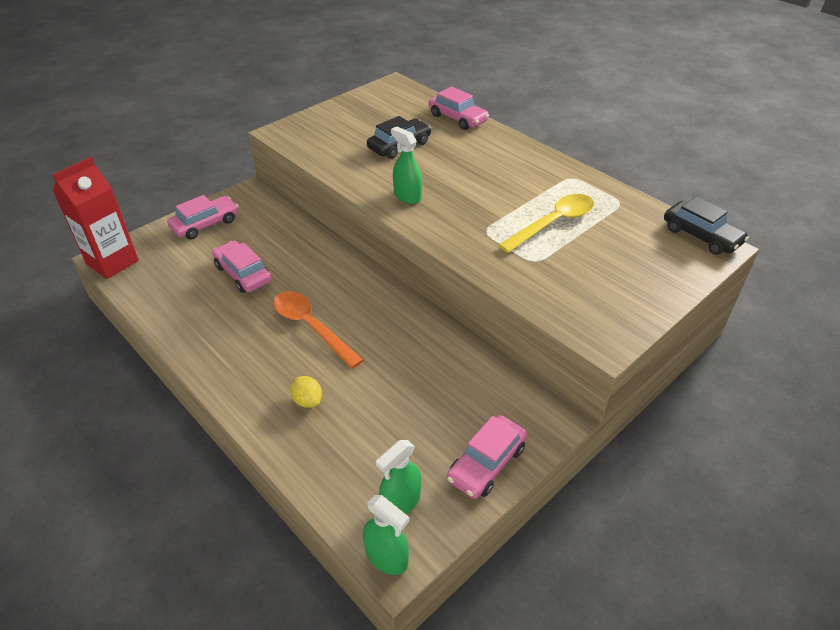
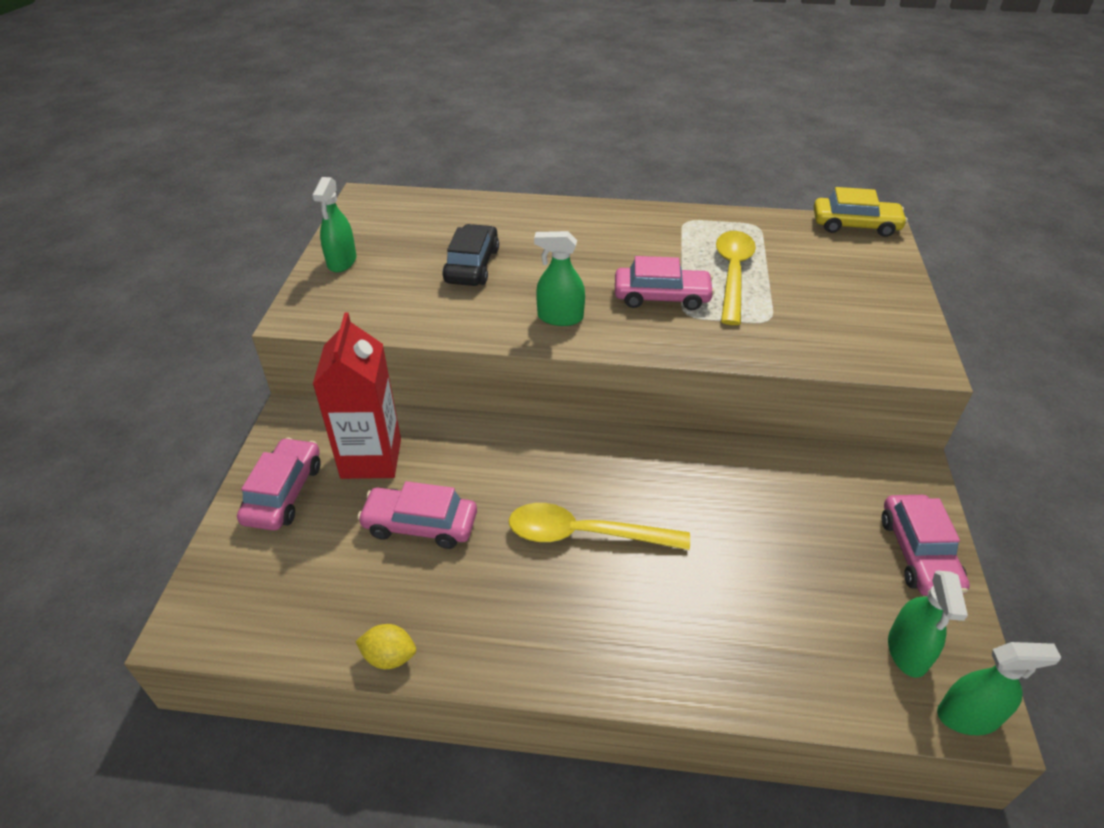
camera: 40 degrees left, 0 degrees up
(112, 262) = (207, 626): red carton -> red carton (371, 458)
(307, 400) = (690, 619): yellow lemon -> yellow lemon (389, 657)
(311, 327) = (585, 534): orange spoon -> yellow spoon
(335, 114) = (342, 262): none -> green spray bottle
(457, 118) = (493, 207): pink car -> pink car (661, 297)
(701, 236) = (855, 225): black car -> yellow car

